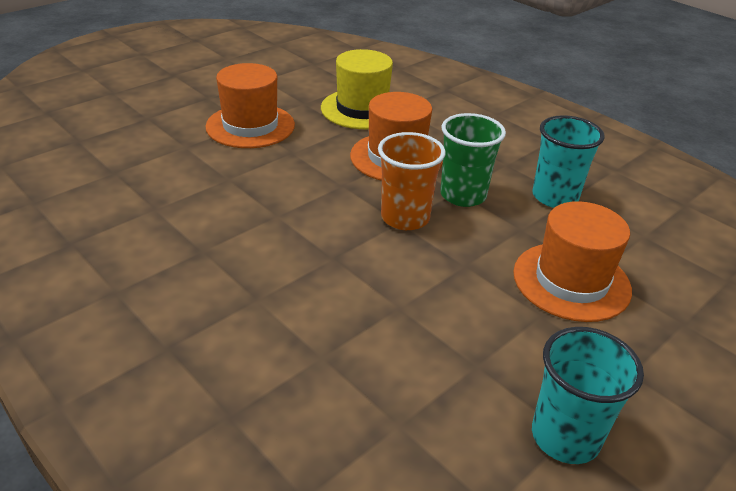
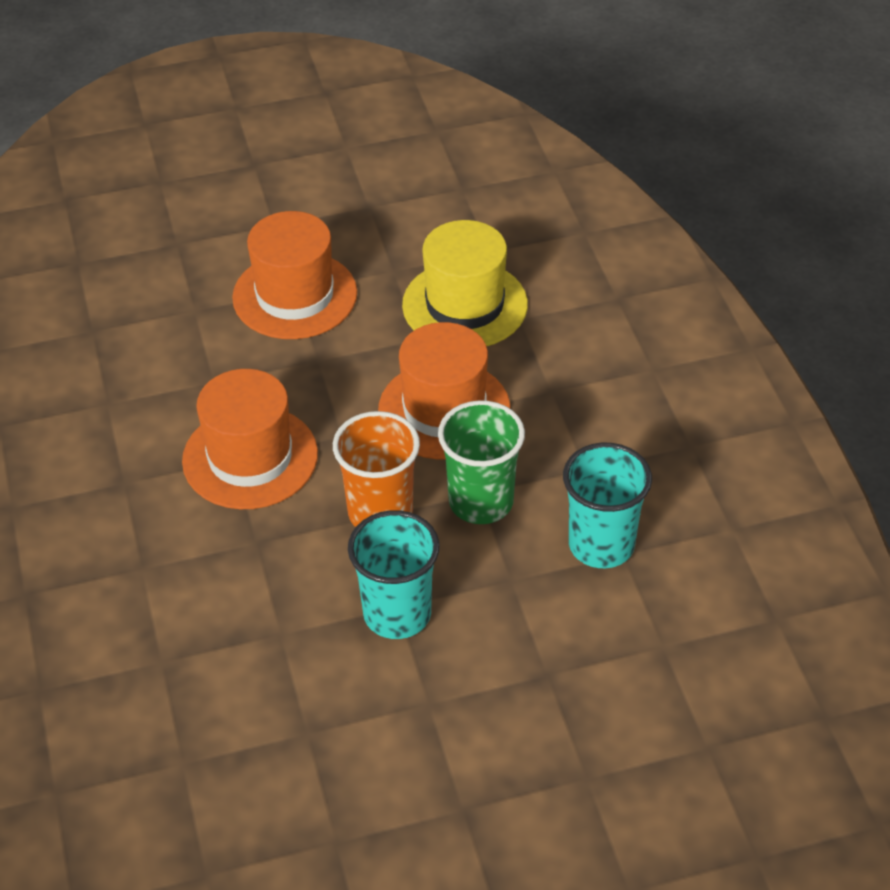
camera: 30 degrees right, 10 degrees up
(565, 437) = (330, 841): turquoise cup -> turquoise cup (397, 614)
(571, 281) = (504, 673): orange hat -> orange hat (250, 457)

